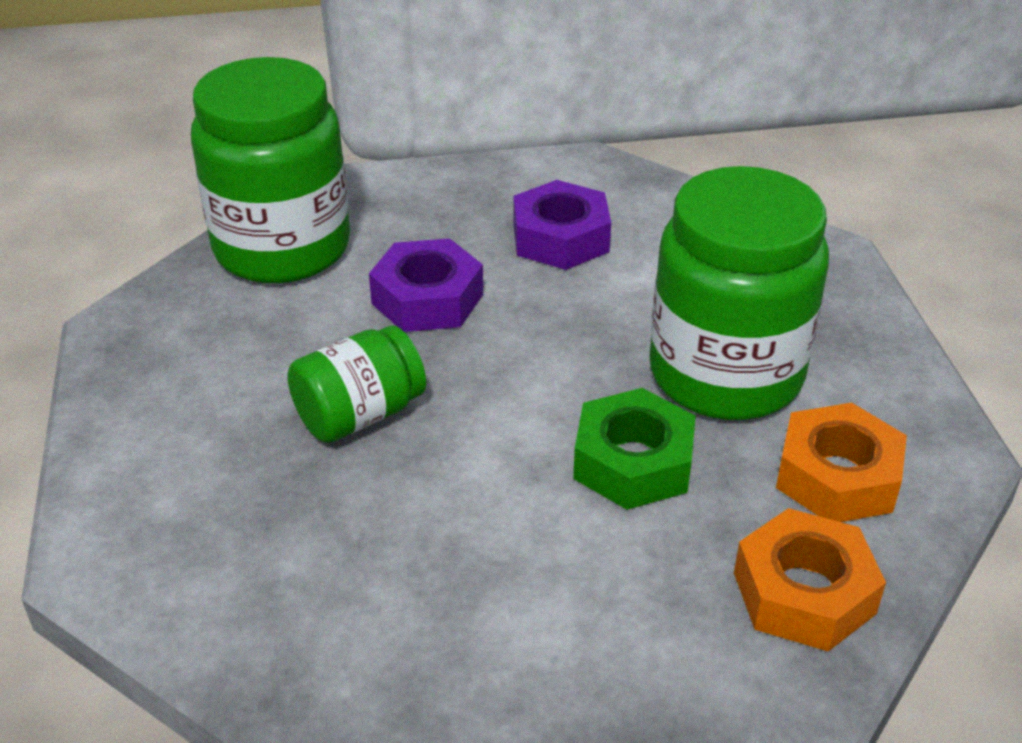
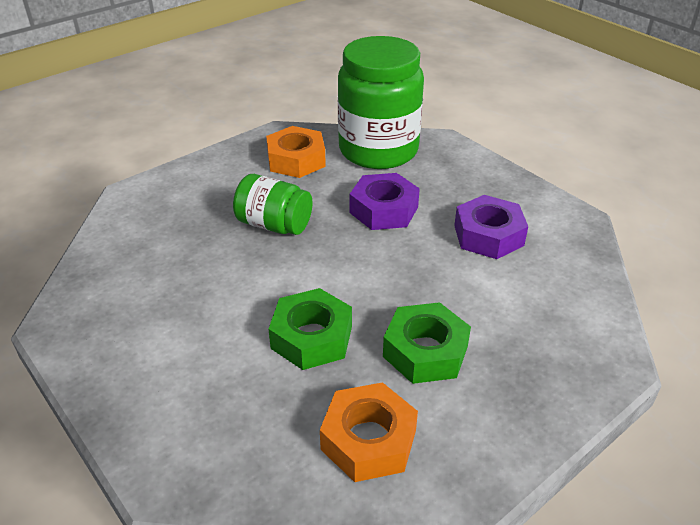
camera: 60 degrees right, 0 degrees up
(725, 374) = (425, 351): green jar -> green nut
(803, 593) = (249, 454): orange nut -> orange nut (296, 160)

